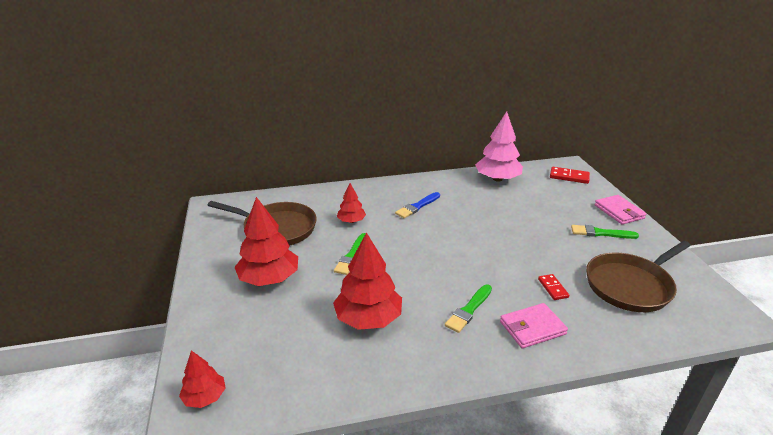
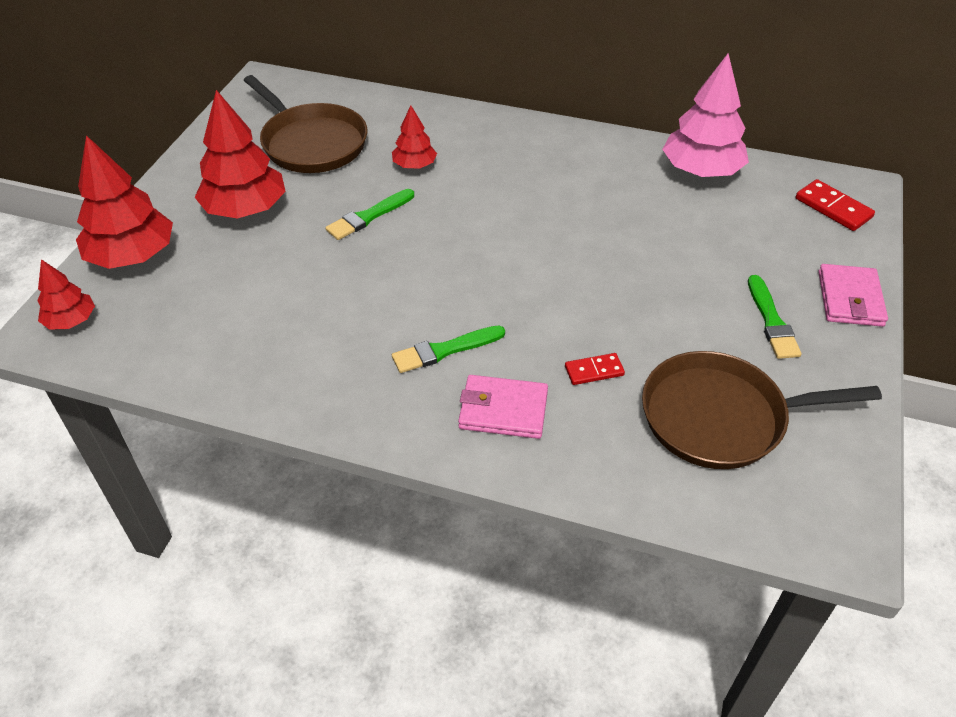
camera: 30 degrees right, 15 degrees up
(368, 318) = (311, 307): red tree -> red tree (132, 256)
(417, 206) = (527, 175): blue brush -> none
(553, 288) = (594, 371): red domino -> red domino turned 60 degrees clockwise
(600, 233) = (771, 321): green brush -> green brush turned 135 degrees counterclockwise

